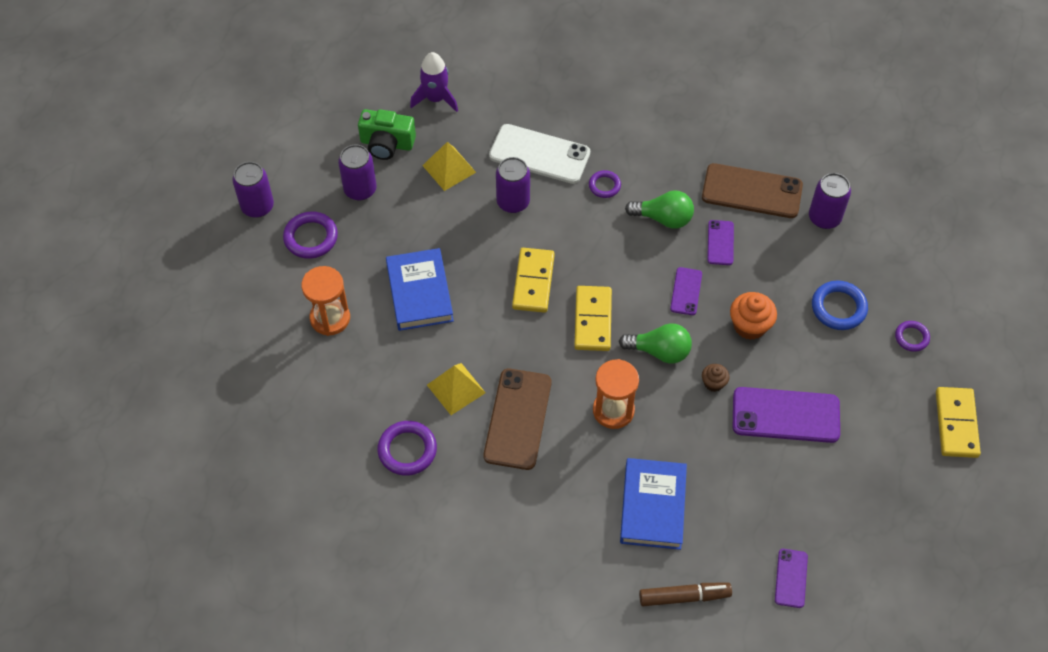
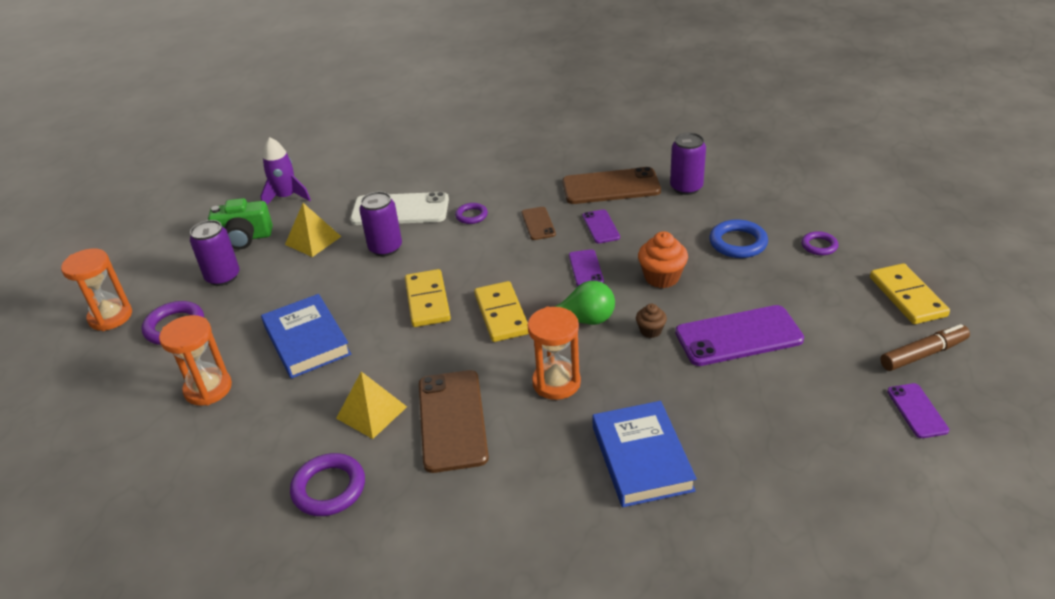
camera: 15 degrees left, 20 degrees down
(257, 206) = (110, 317): purple can -> orange hourglass
(663, 218) = (538, 223): green light bulb -> brown phone
(684, 597) = (725, 540): brown marker -> brown marker (923, 354)
(791, 578) = (835, 481): purple phone -> purple phone (917, 410)

